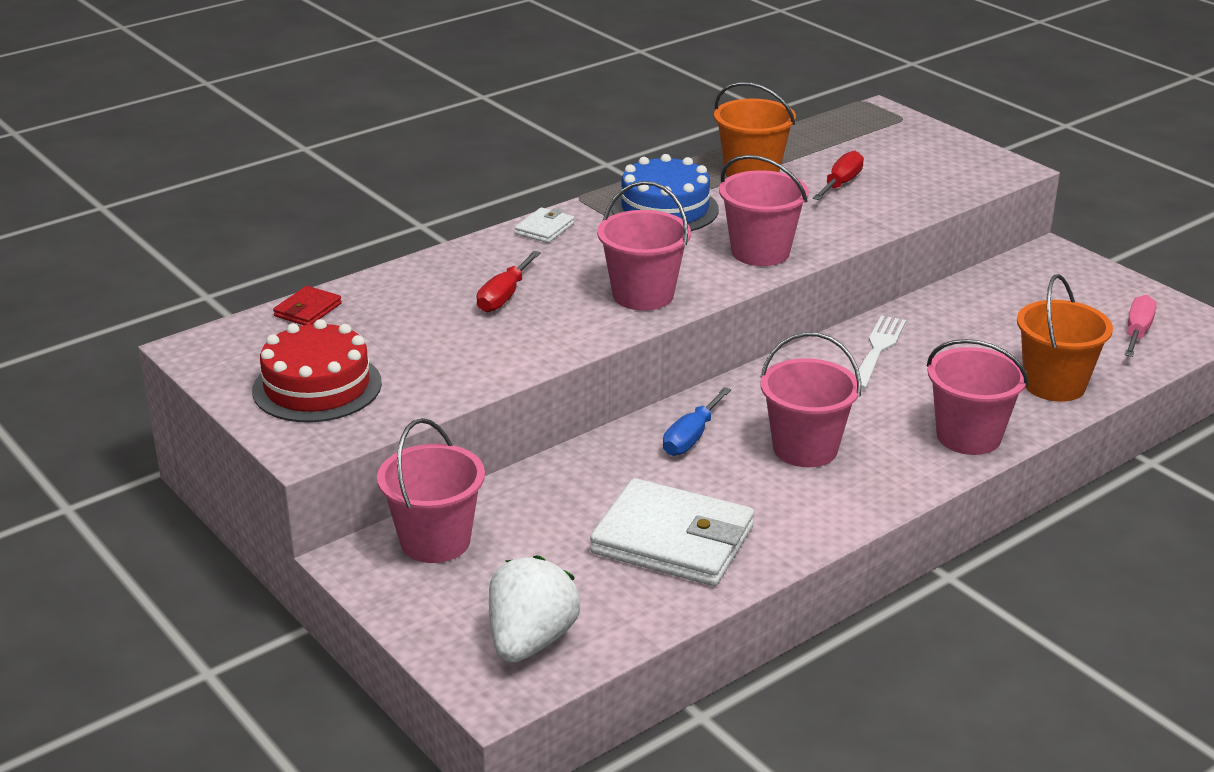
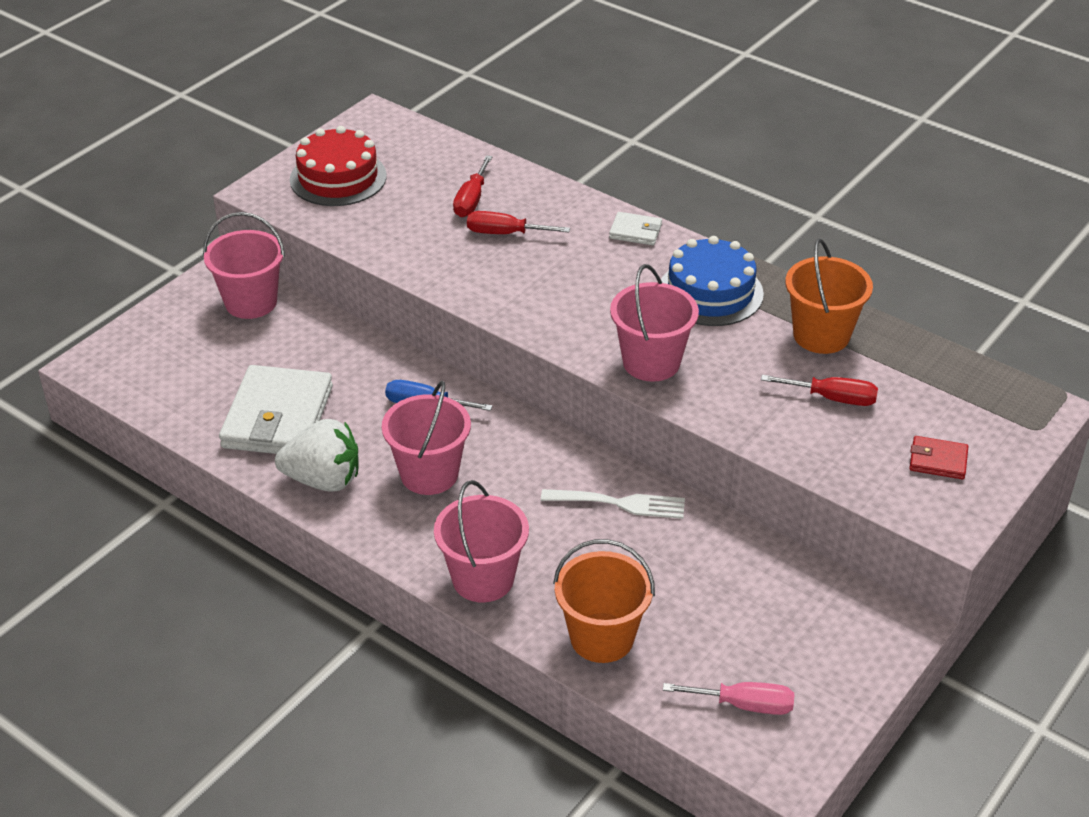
camera: 75 degrees right, 10 degrees up
(308, 310) = (446, 148): red wallet -> red wallet (938, 461)
(427, 307) = (471, 200): none -> red screwdriver
(530, 641) = (145, 368): white strawberry -> white strawberry (323, 480)
(643, 295) = (537, 305): pink bucket -> none

